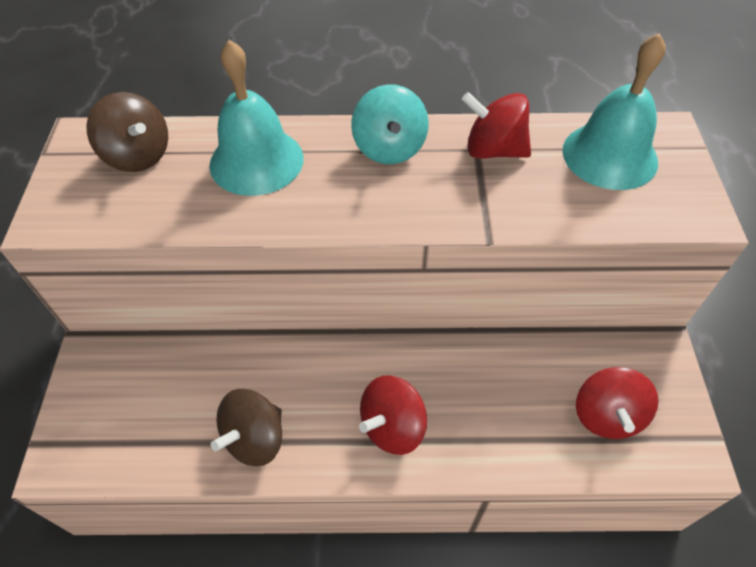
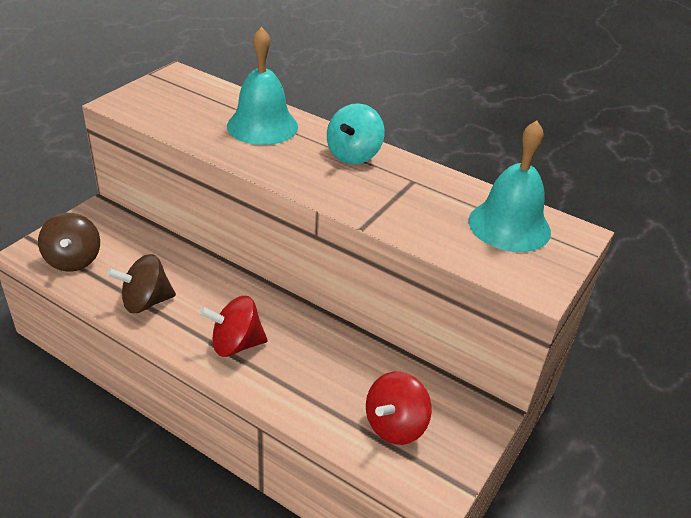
camera: 30 degrees right, 15 degrees down
(138, 156) = (198, 95): brown spinning top -> brown spinning top (73, 260)
(493, 150) = (424, 186): red spinning top -> none

